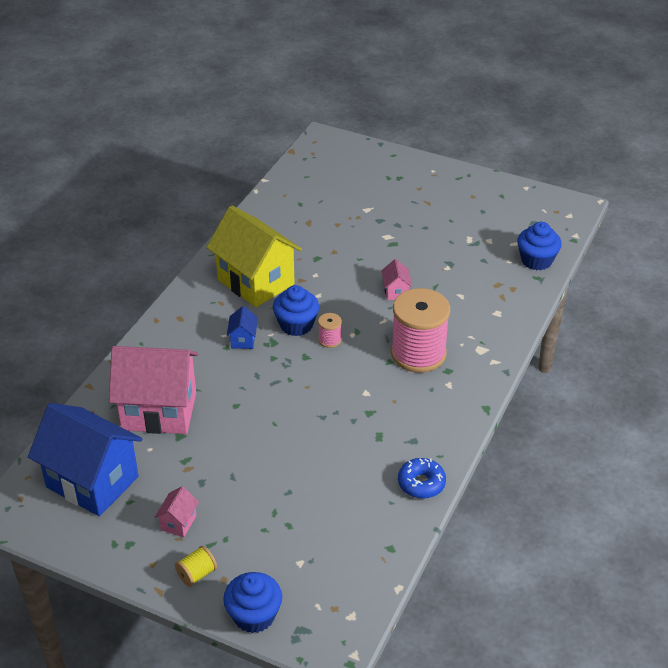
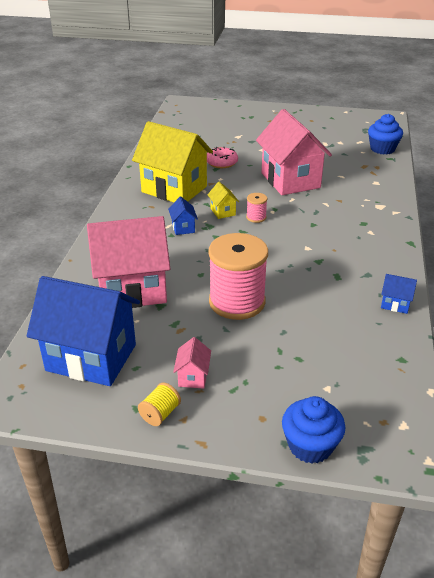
camera: 15 degrees left, 5 degrees down
(197, 574) = (233, 419): yellow spool -> yellow spool (160, 413)
(296, 325) = (223, 212): blue cupcake -> yellow house
(328, 250) = (221, 163): none -> pink donut
(396, 292) = (290, 180): pink house -> pink house, size x2.45
(418, 353) = (333, 216): pink spool -> pink spool (237, 302)
(421, 483) = (395, 304): blue donut -> blue house

